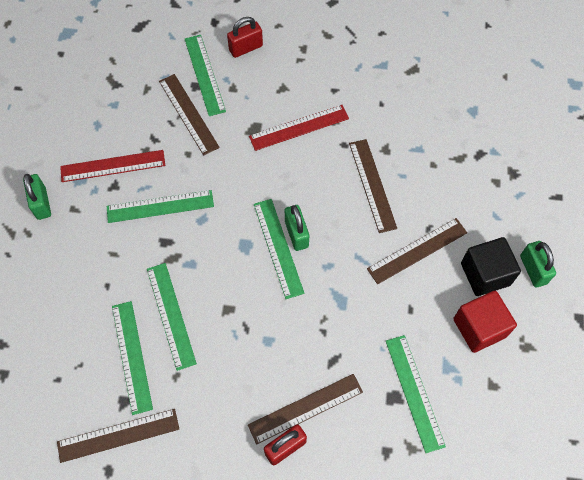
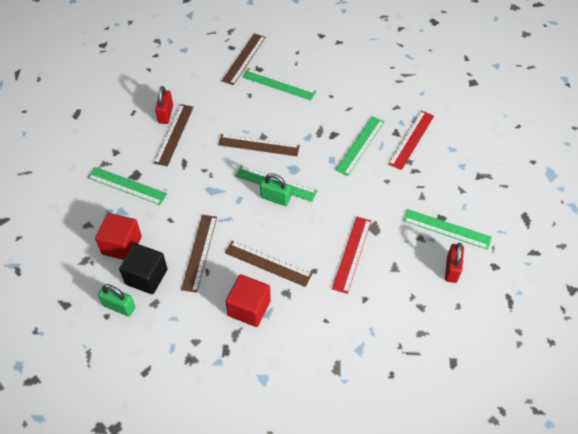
camera: 130 degrees right, 10 degrees down
(41, 203) = (413, 95): green padlock -> none
(171, 315) = (285, 111): green ruler -> none
(188, 114) = (419, 200): brown ruler -> brown ruler (258, 145)
(428, 166) = (249, 308): none -> red cube

